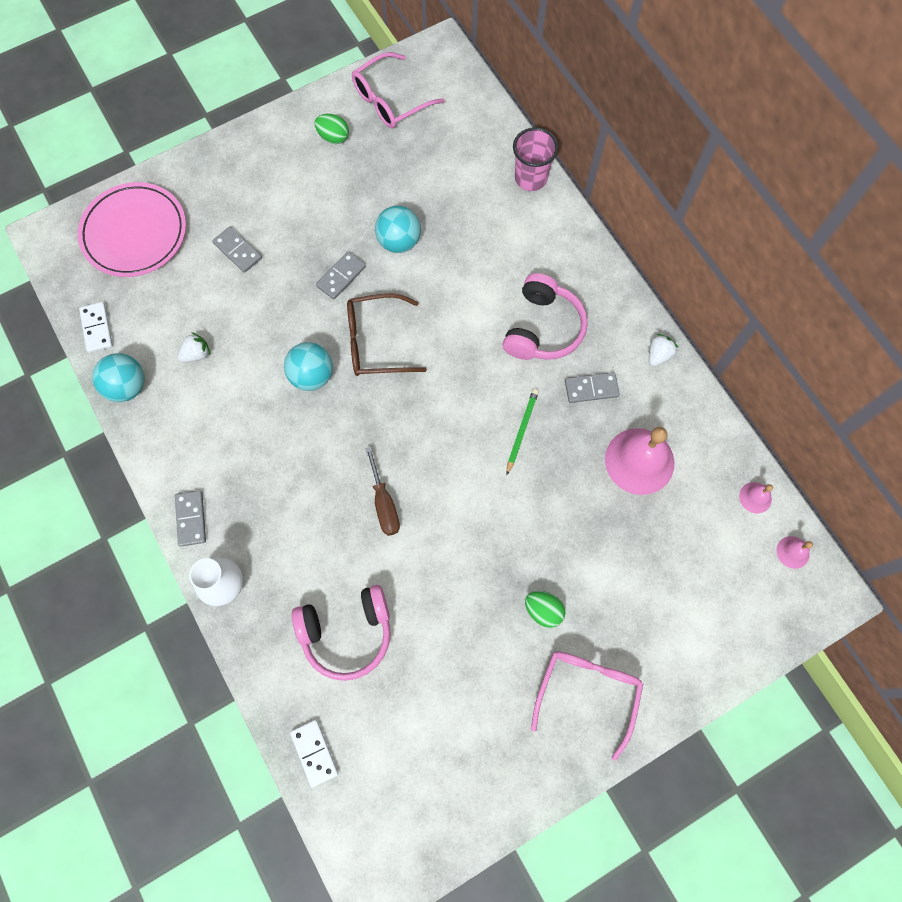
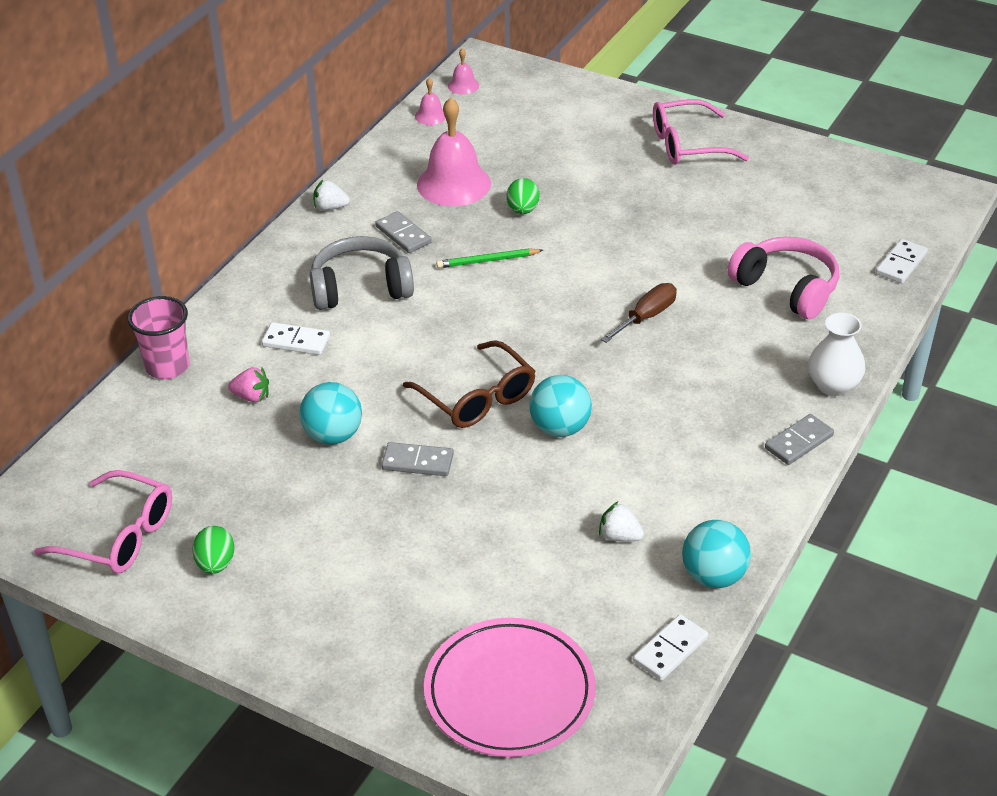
camera: 120 degrees left, 30 degrees down
(237, 251) = (455, 571): grey domino -> none
(468, 213) = (251, 397): none -> pink strawberry
(508, 262) = (296, 341): none -> white domino
(543, 328) = (360, 288): pink headphones -> grey headphones
(543, 610) = (645, 189): green egg -> green egg (523, 210)

